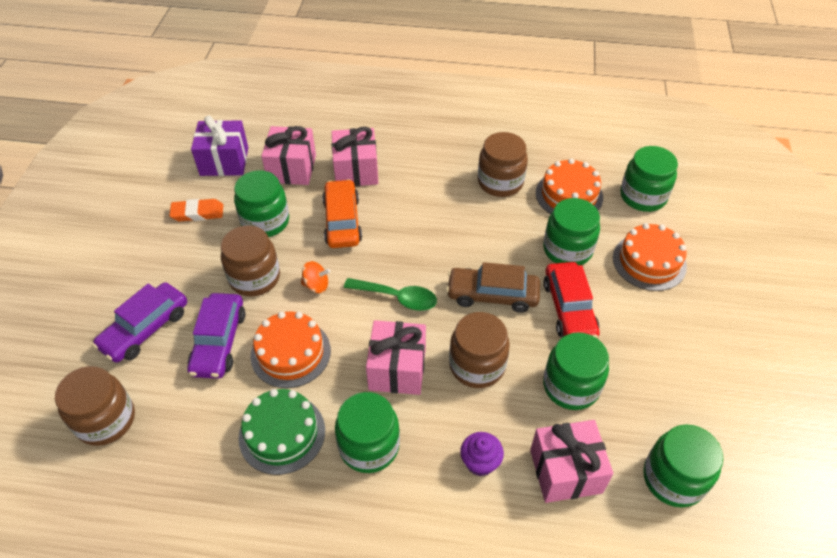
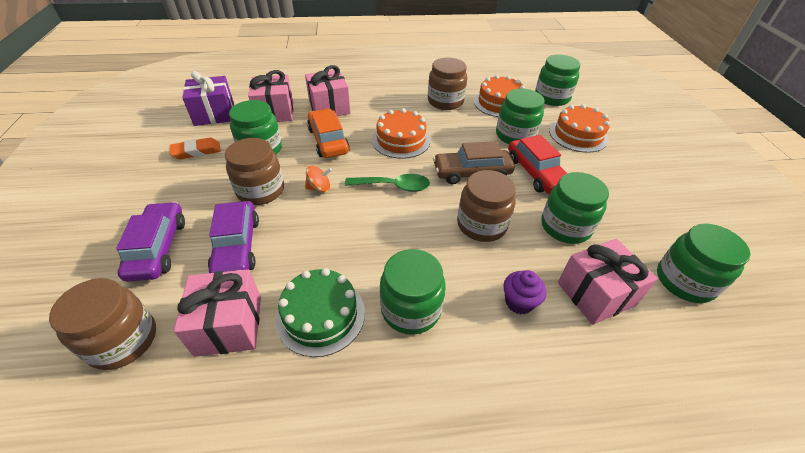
camera: 15 degrees left, 5 degrees down
(145, 329) = (158, 248): purple car -> purple car turned 150 degrees clockwise
(290, 353) = (310, 243): orange cake -> orange cake (401, 140)
(397, 369) = (413, 239): pink gift -> pink gift (229, 325)

